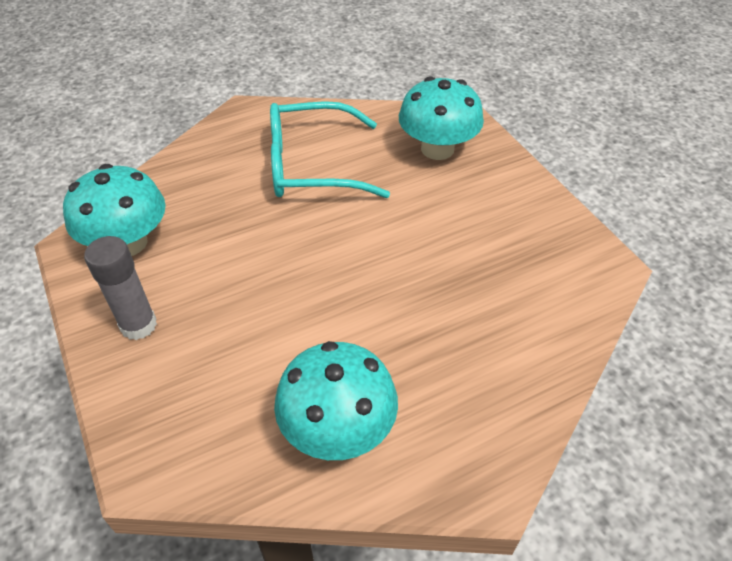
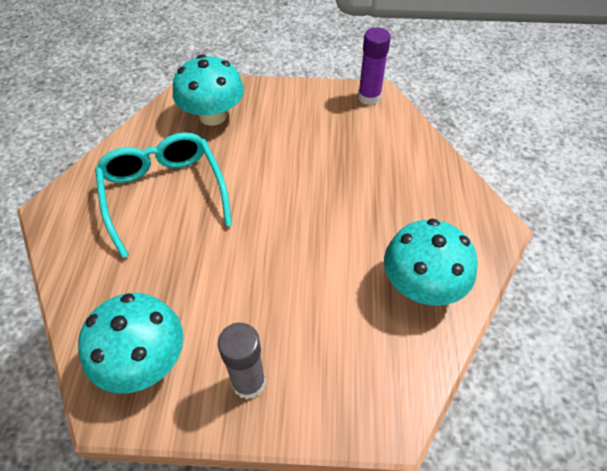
camera: 60 degrees left, 5 degrees up
(311, 166) = (164, 193): turquoise glasses -> turquoise glasses turned 135 degrees clockwise
(594, 259) = (369, 97): none -> purple glue stick

